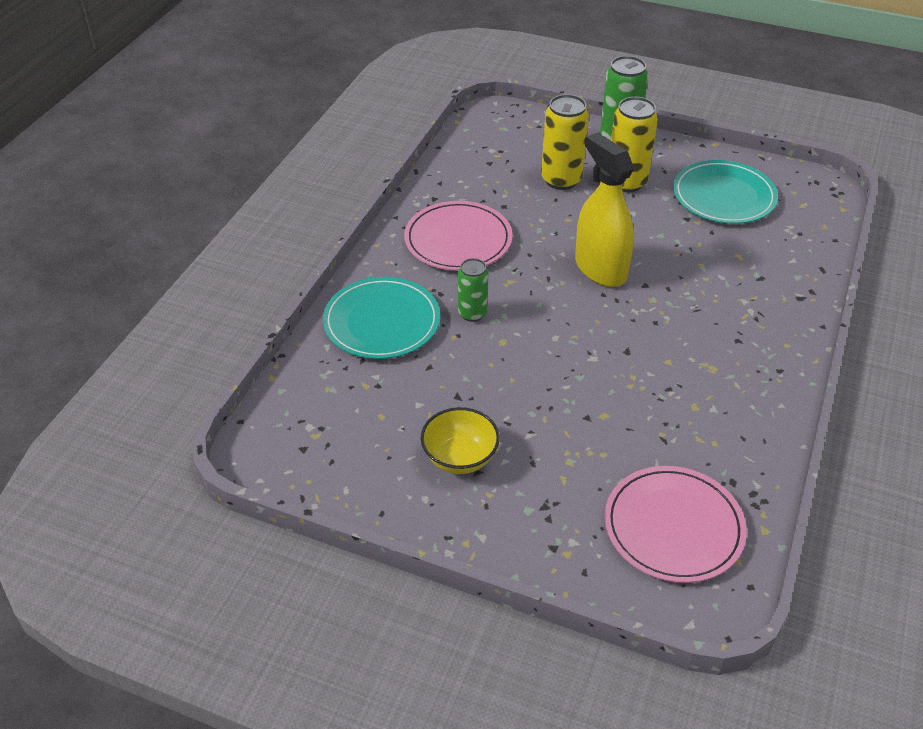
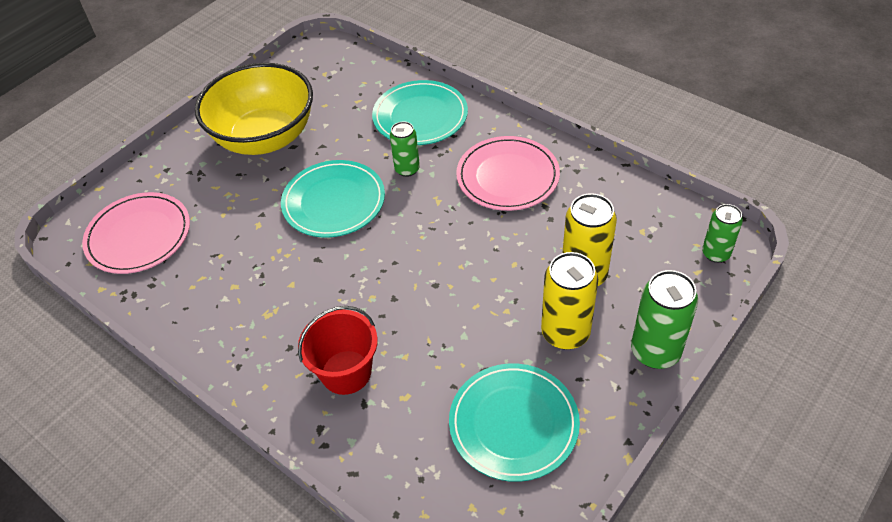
camera: 110 degrees right, 5 degrees up
(460, 458) = (265, 137): yellow bowl -> yellow bowl, size x2.01
(506, 118) = (716, 253): none -> green can
(543, 360) = (334, 202): none -> turquoise plate
(600, 269) = (430, 269): yellow spray bottle -> none
(739, 296) = (346, 372): none -> red bucket

